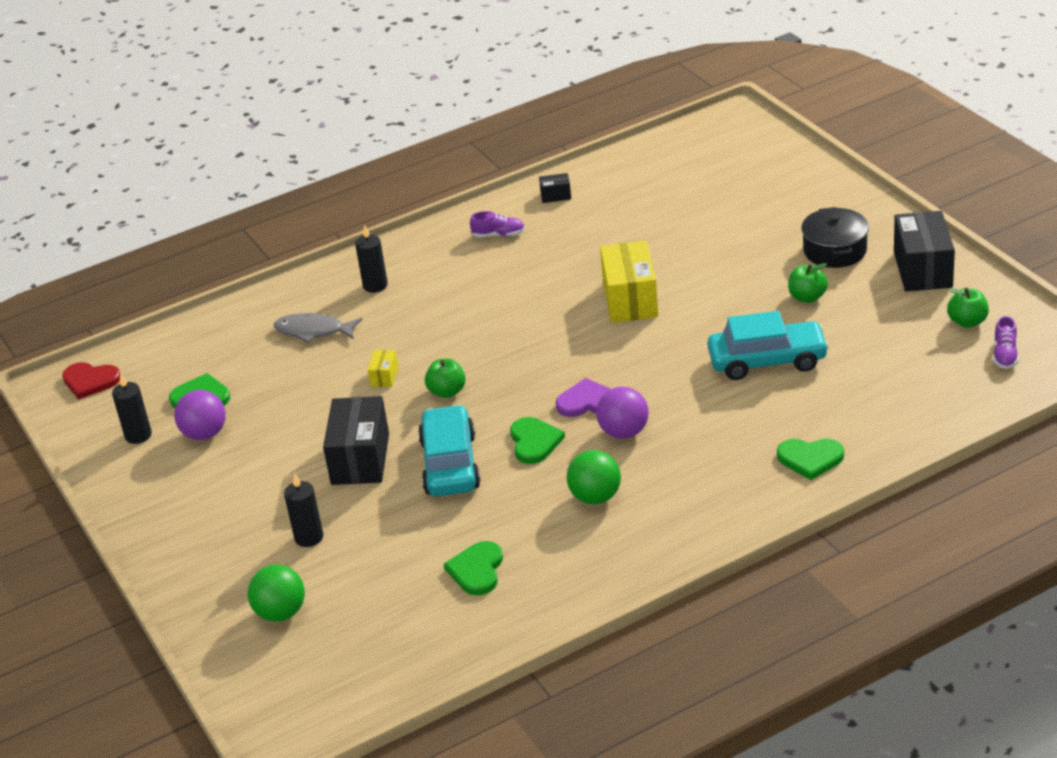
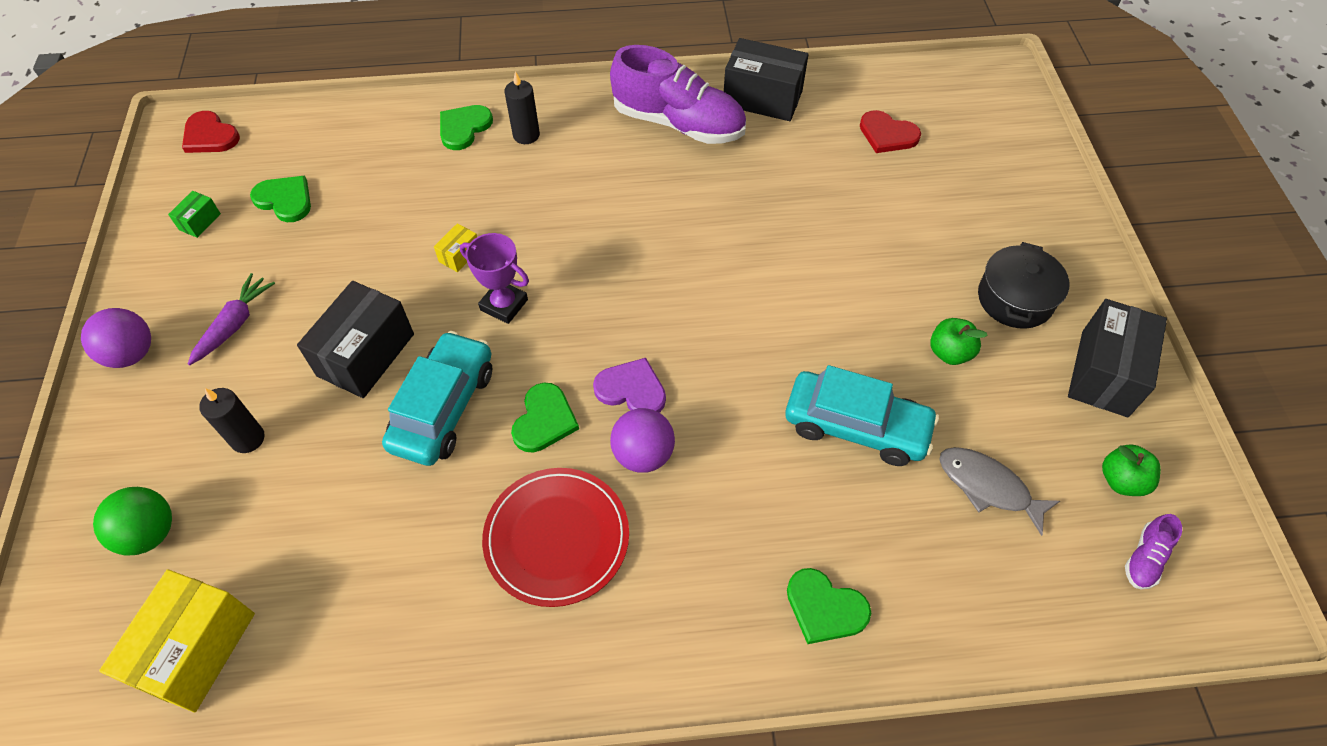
camera: 20 degrees right, 20 degrees up
(138, 435) = (200, 222): black candle -> green box
(205, 434) = (255, 249): purple ball -> purple ball (131, 354)
(233, 482) = (235, 324): none -> purple carrot
(313, 331) = (435, 166): grey fish -> grey fish (988, 487)
(447, 392) = (504, 305): green apple -> purple trophy
(477, 570) = (370, 581): green heart -> green heart (464, 128)
(499, 235) = (679, 123): purple shoe -> purple shoe, size x2.41
(556, 196) = (762, 98): black box -> black box, size x2.21
(595, 497) = (556, 538): green ball -> red plate
(630, 300) = (758, 267): yellow box -> yellow box (196, 650)
(673, 185) = (887, 134): none -> red heart

